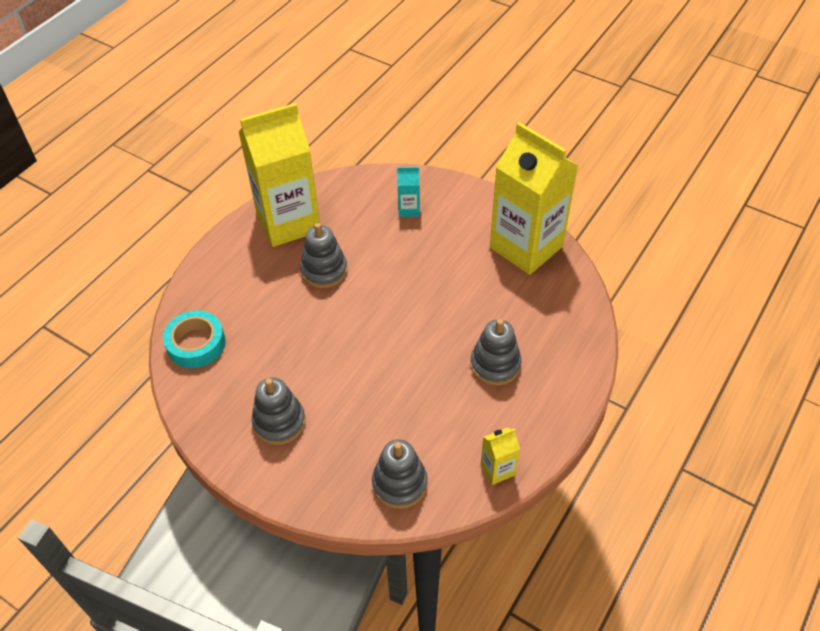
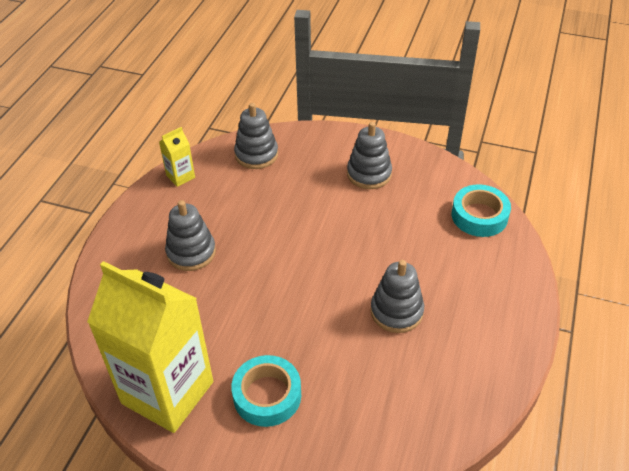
camera: 165 degrees right, 5 degrees down
(288, 222) = (470, 364): yellow carton -> none
(409, 209) = (328, 417): turquoise carton -> none
(449, 231) = (267, 395): none -> turquoise tape

